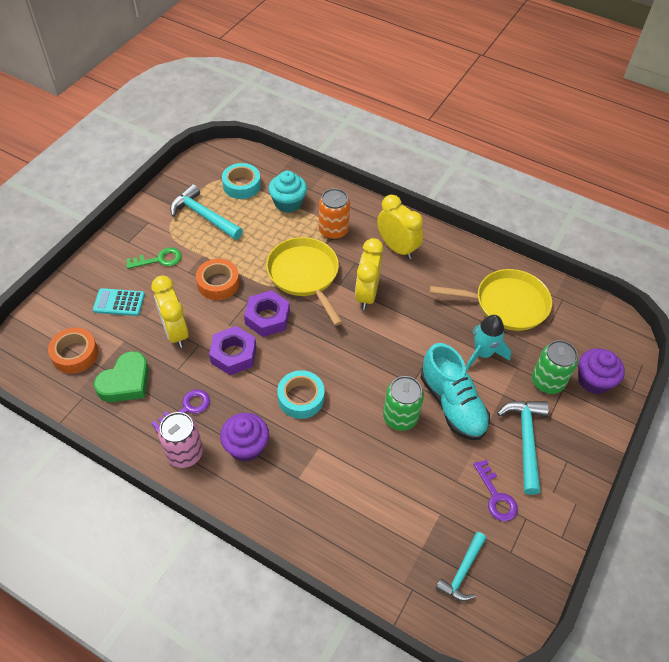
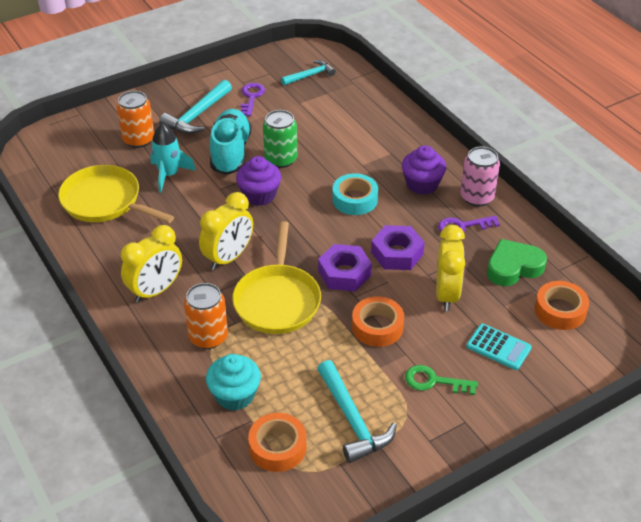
camera: 150 degrees left, 10 degrees down
(241, 185) = (277, 447): turquoise tape -> orange tape
(397, 248) = (156, 290): yellow clock -> yellow clock turned 120 degrees counterclockwise
(547, 382) = (138, 140): green can -> orange can
(593, 380) = (101, 128): purple cupcake -> purple cupcake (259, 195)

